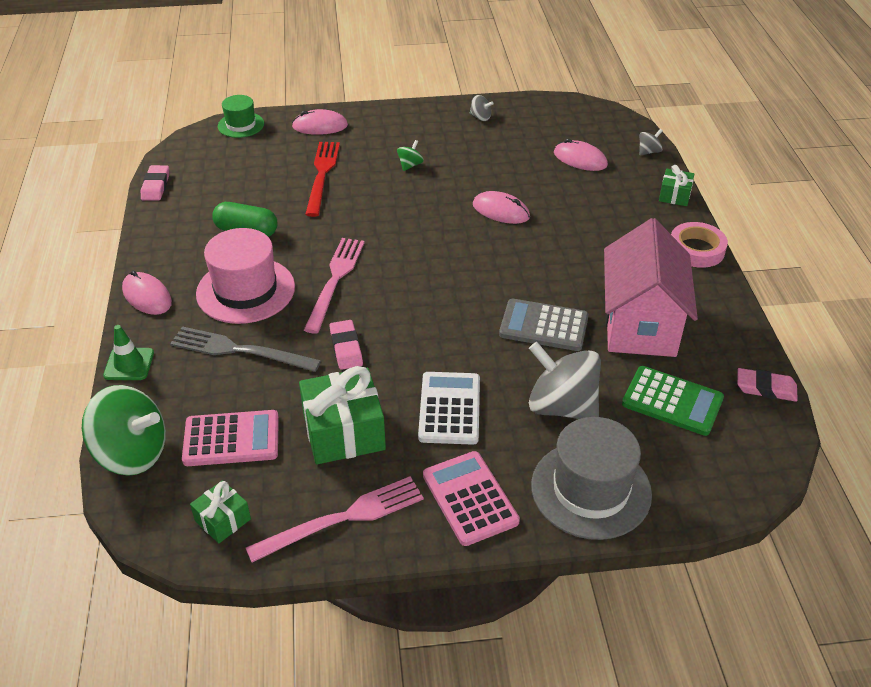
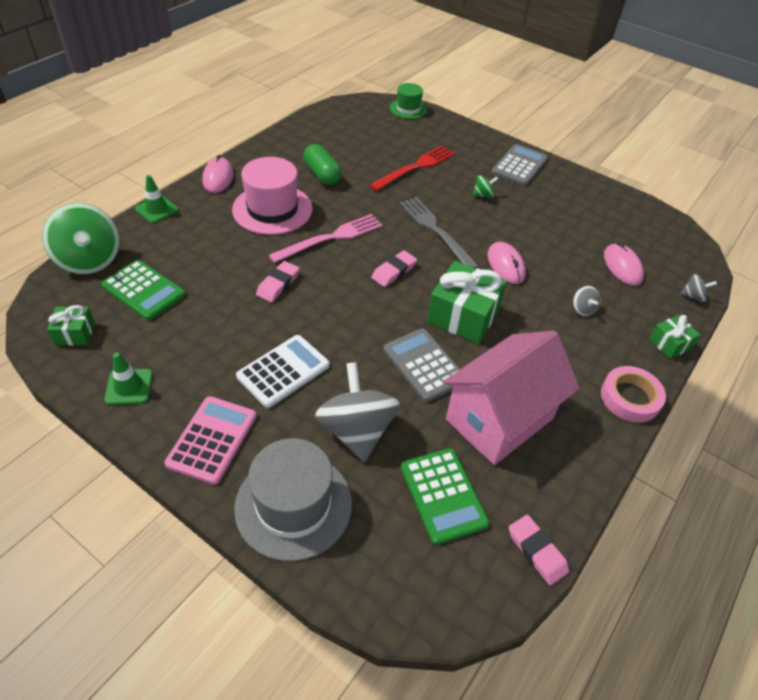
camera: 40 degrees right, 5 degrees up
(156, 186) = (309, 118): pink eraser -> pink eraser (394, 271)
(231, 439) = (143, 290): pink calculator -> green calculator
(240, 350) = (220, 242): grey fork -> grey fork (436, 231)
(320, 126) = (457, 136): pink mouse -> none
(342, 519) = (129, 387): pink fork -> green traffic cone
(344, 432) = (204, 335): green gift -> green gift (463, 315)
(406, 123) = (519, 166): none -> grey calculator
(480, 117) = (581, 192): grey spinning top -> grey spinning top (582, 309)

